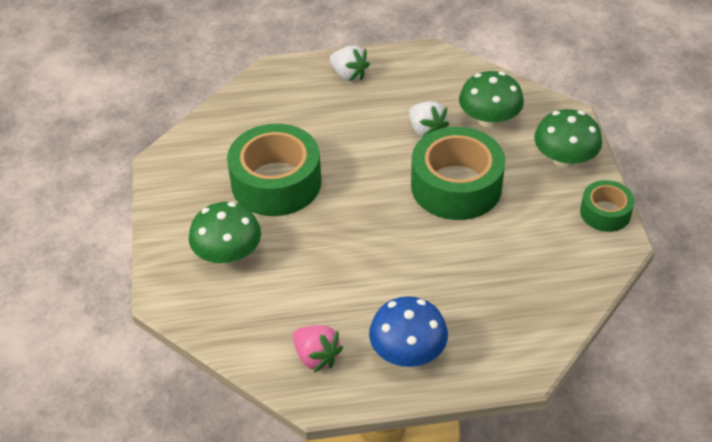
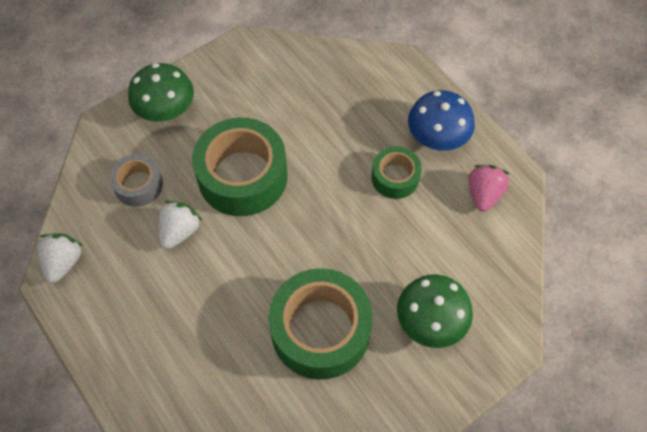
camera: 120 degrees left, 15 degrees up
(349, 75) = (123, 346): white strawberry -> white strawberry (63, 262)
(489, 119) = (138, 185): green mushroom -> grey tape
(605, 213) = (217, 63): green tape -> green tape (395, 177)

